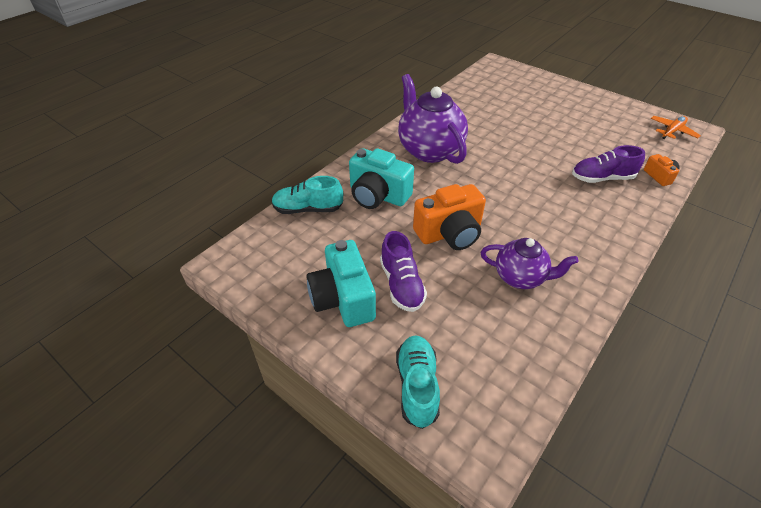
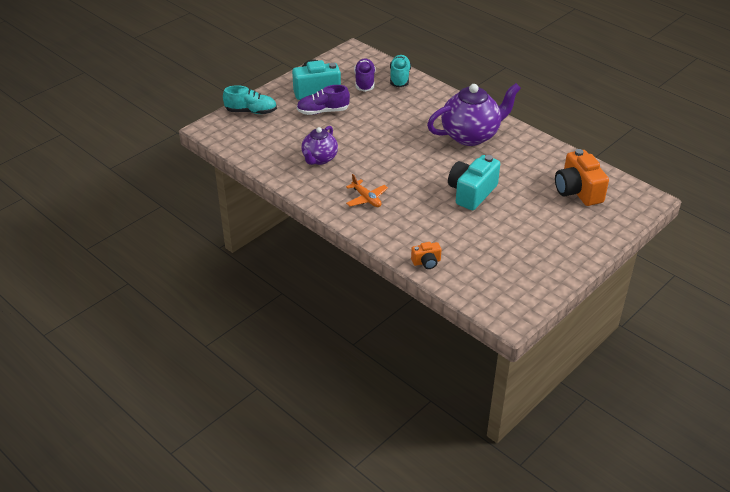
camera: 95 degrees right, 5 degrees down
(378, 195) = (412, 107): turquoise camera -> turquoise camera (471, 193)
(449, 233) = (367, 135): orange camera -> orange camera (578, 191)
(602, 178) = (426, 225): purple shoe -> purple shoe (364, 82)
(672, 131) = (505, 298): orange plane -> orange plane (366, 198)

